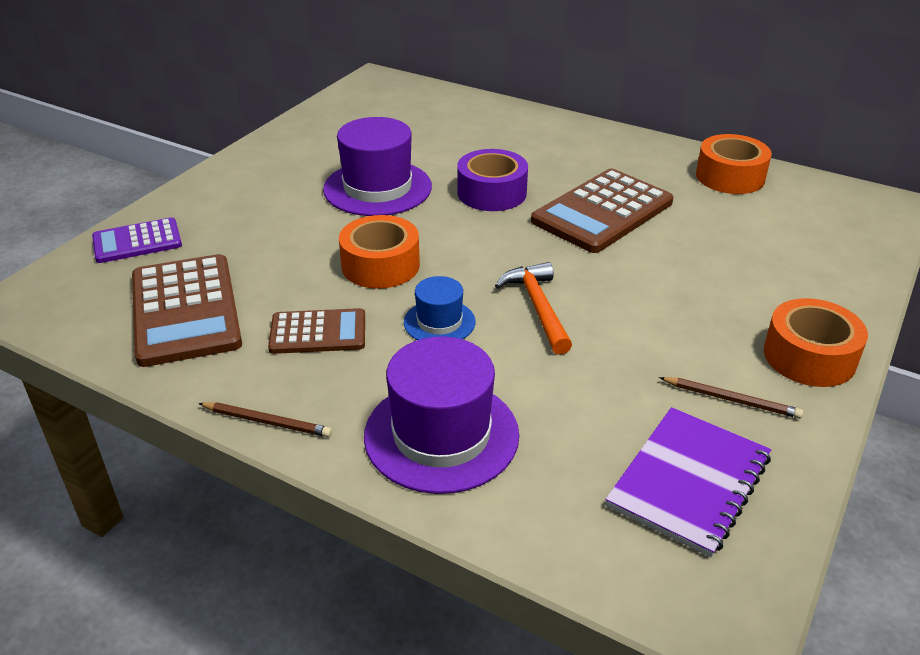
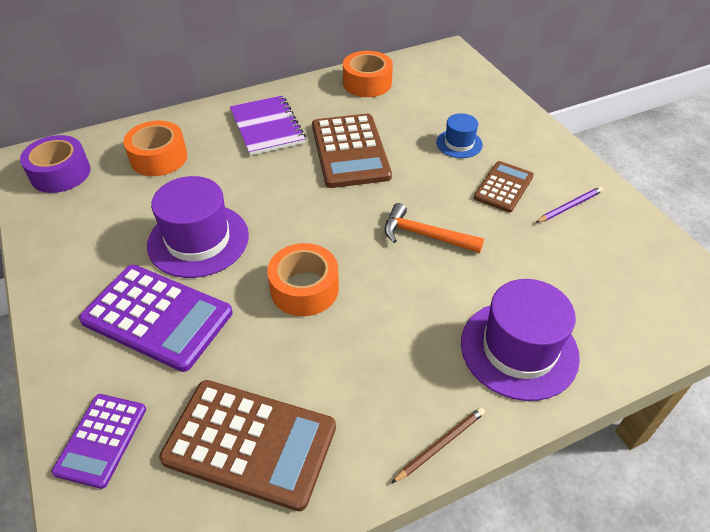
camera: 55 degrees left, 10 degrees up
(273, 209) = (157, 317): none -> purple calculator
(318, 332) = (356, 365): brown calculator -> brown calculator (503, 187)
(439, 322) = (400, 291): blue hat -> blue hat (459, 143)
(492, 193) = (273, 186): purple tape -> purple tape (60, 173)
(689, 482) = (624, 261): purple notebook -> purple notebook (267, 127)
(731, 399) = (569, 206): brown pencil -> purple pencil
(809, 357) = (554, 158): orange tape -> orange tape (159, 158)

